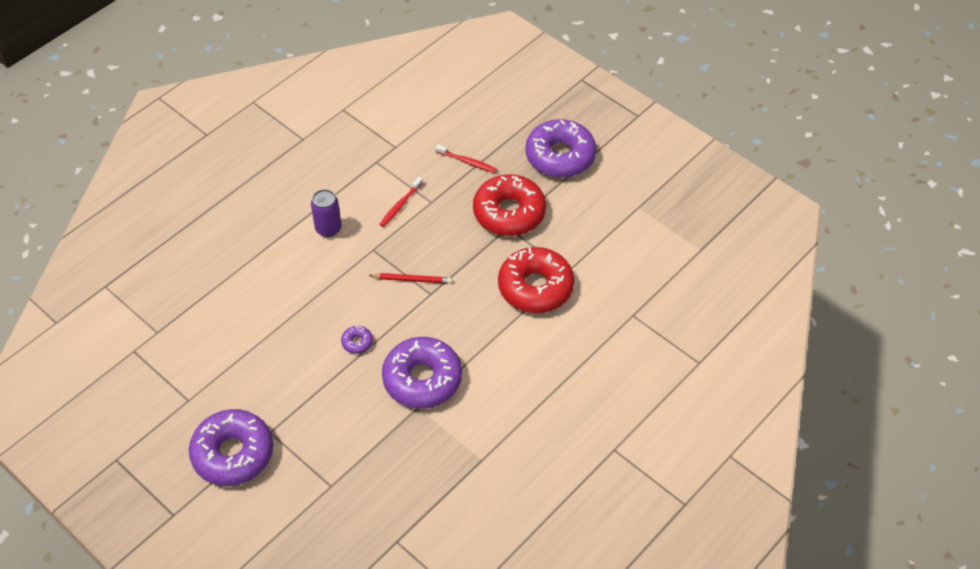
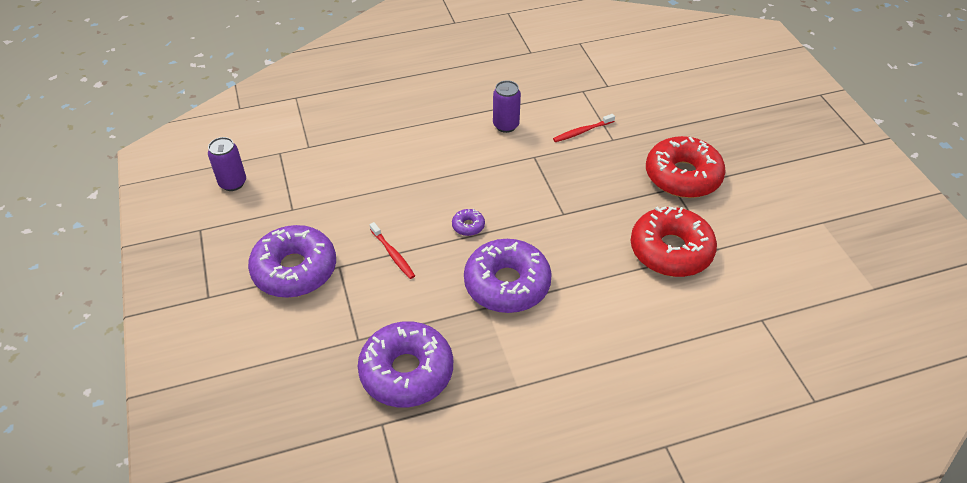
camera: 30 degrees right, 5 degrees down
(111, 401) = (233, 183): none -> purple can
(412, 280) = (553, 195): red pencil -> none
(467, 162) = (667, 120): red toothbrush -> red toothbrush (393, 254)
(560, 156) = (762, 148): purple donut -> purple donut (406, 372)

